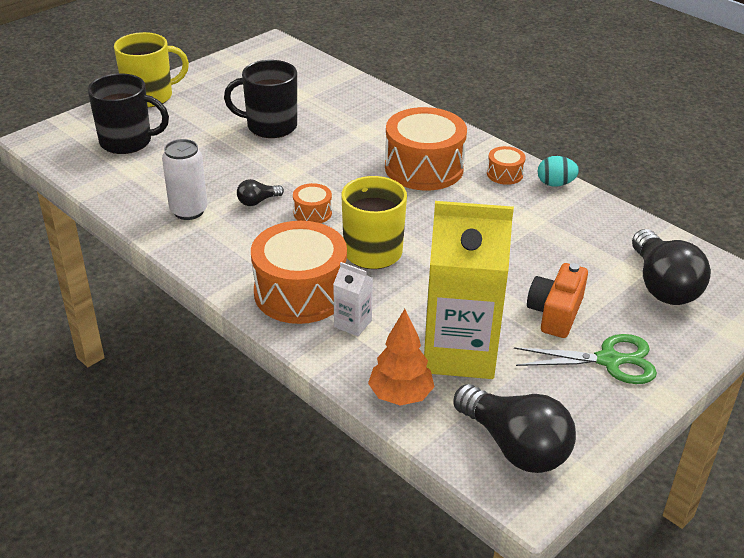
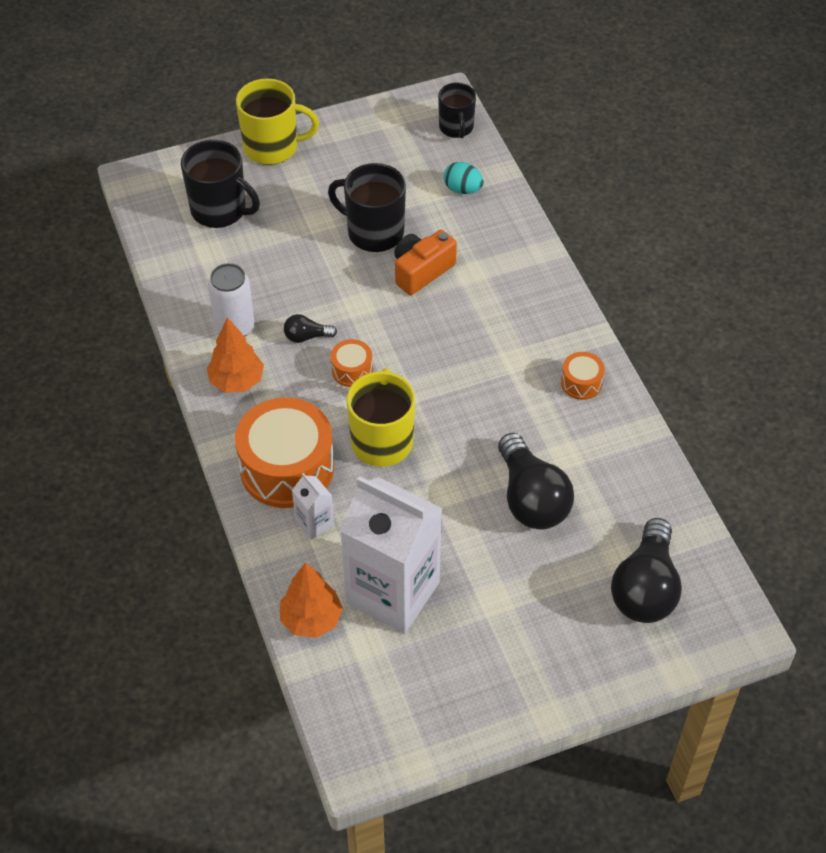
camera: 25 degrees right, 15 degrees up
(214, 245) = (237, 381): none -> orange tree
(294, 57) = (456, 127): none -> black mug
(424, 168) = (500, 345): orange drum -> none
(459, 352) = (392, 592): yellow carton -> white carton
(515, 446) = (379, 711): black light bulb -> black light bulb (531, 499)
(555, 184) = (627, 415): turquoise egg -> turquoise egg (462, 189)
(555, 313) = (513, 581): orange camera -> orange camera (421, 271)
(609, 360) = (527, 655): green scissors -> none

